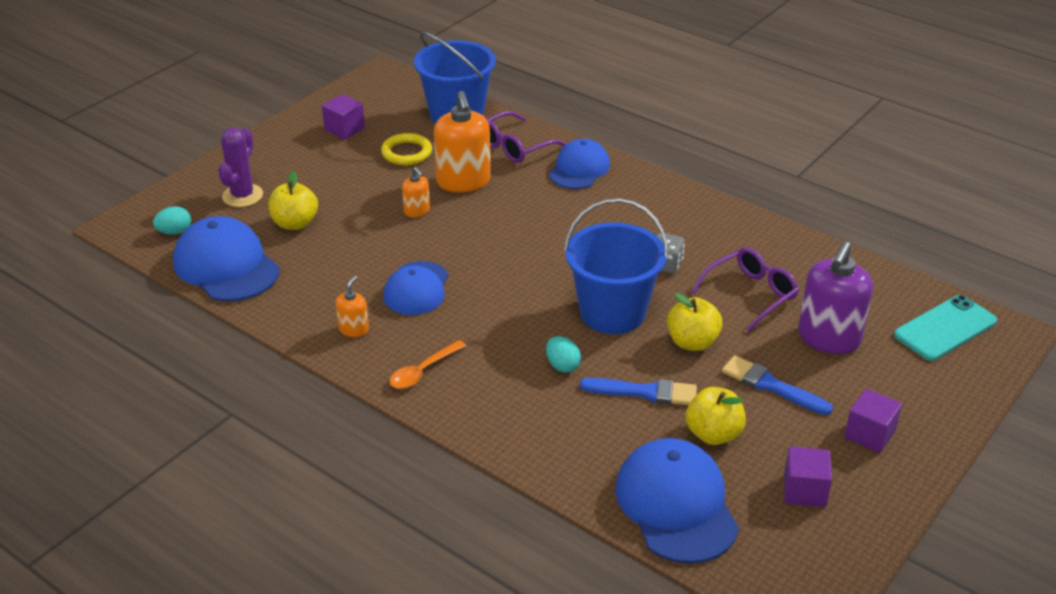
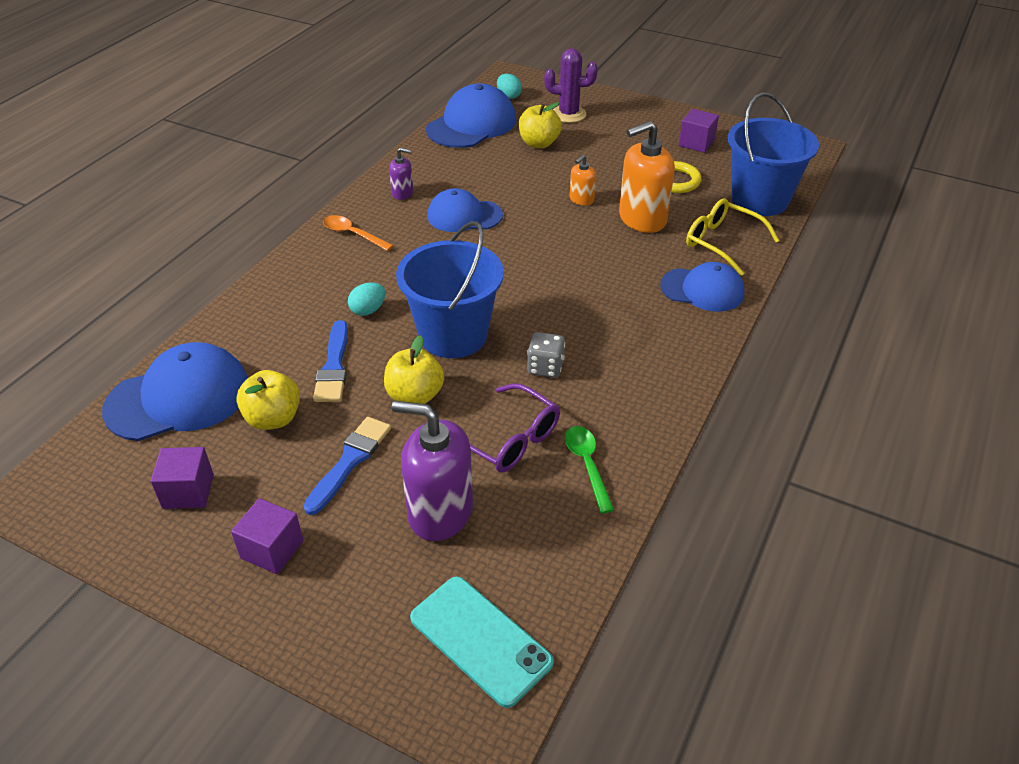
camera: 80 degrees right, 5 degrees up
(354, 329) = (402, 193): orange soap dispenser -> purple soap dispenser
(516, 146) = (723, 243): purple glasses -> yellow glasses
(781, 259) = (587, 465): none -> green spoon

